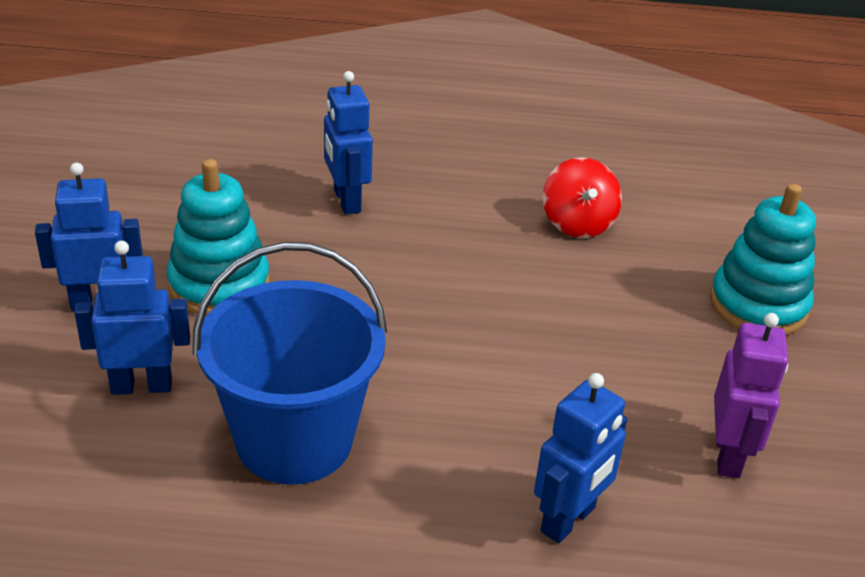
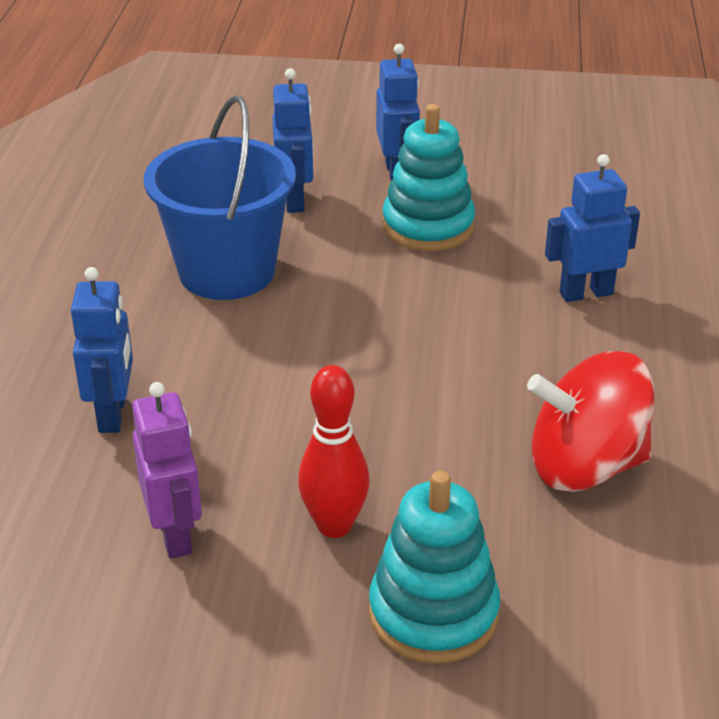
camera: 95 degrees right, 0 degrees up
(568, 520) = (113, 414): blue robot -> blue robot turned 135 degrees counterclockwise
(577, 223) = (585, 466): red spinning top -> red spinning top, size x1.50
(684, 355) = (334, 525): none -> red bowling pin
(728, 455) = (175, 534): purple robot -> purple robot turned 120 degrees counterclockwise

